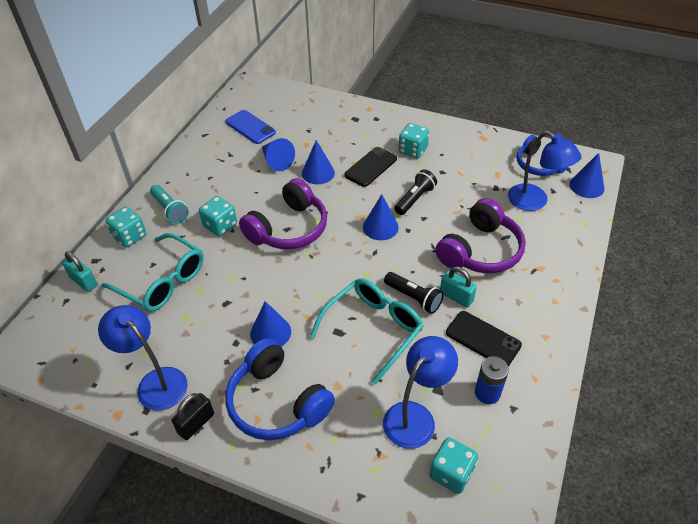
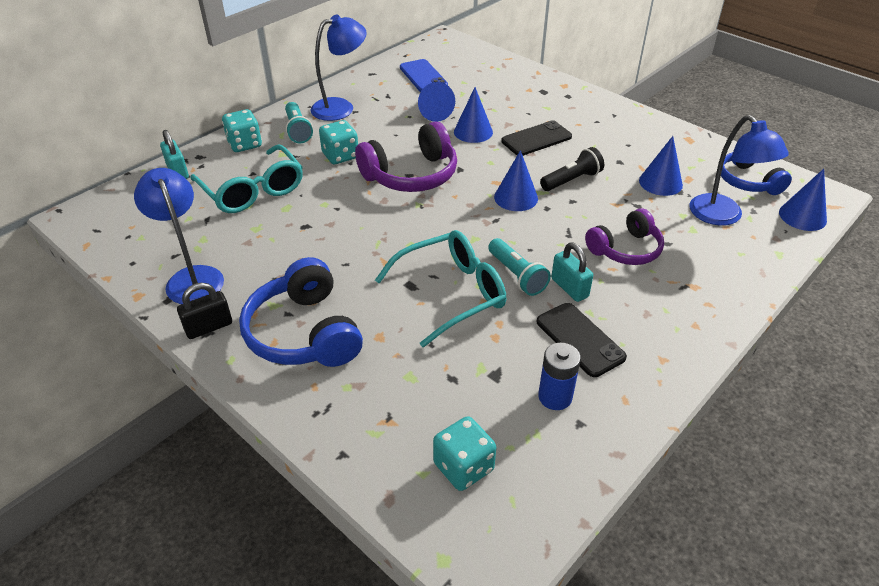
camera: 20 degrees right, 5 degrees down
(270, 332) = (336, 265): blue cone -> blue cone (660, 182)
(412, 150) = (595, 134): turquoise dice -> none
(414, 298) = (517, 275): black flashlight -> turquoise flashlight
(415, 416) = (453, 394): blue lamp -> blue lamp (341, 107)
(480, 251) = (625, 249): purple headphones -> purple headphones, size x0.67

